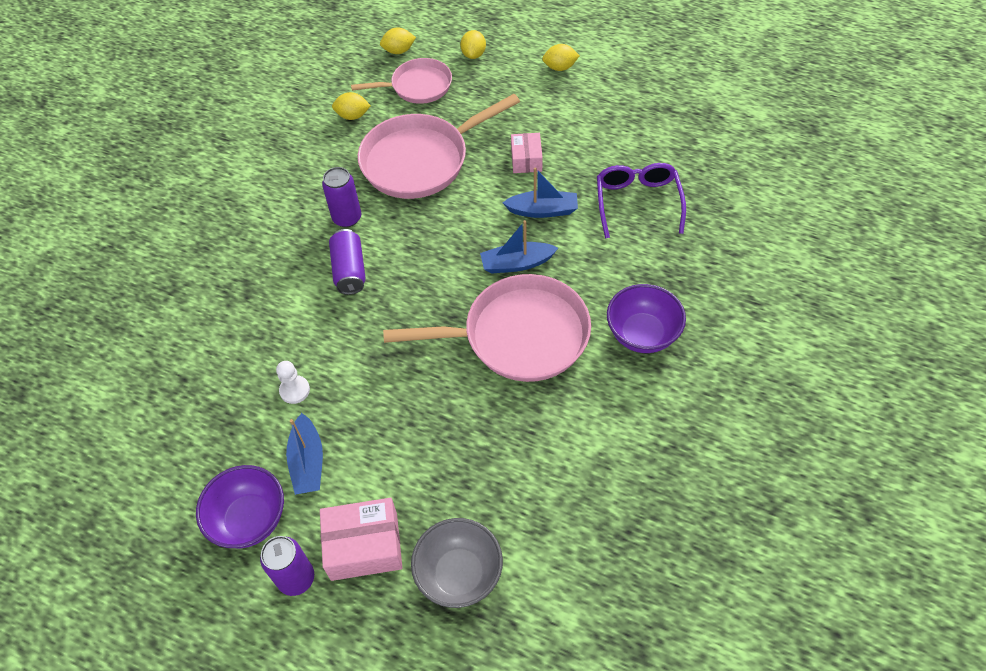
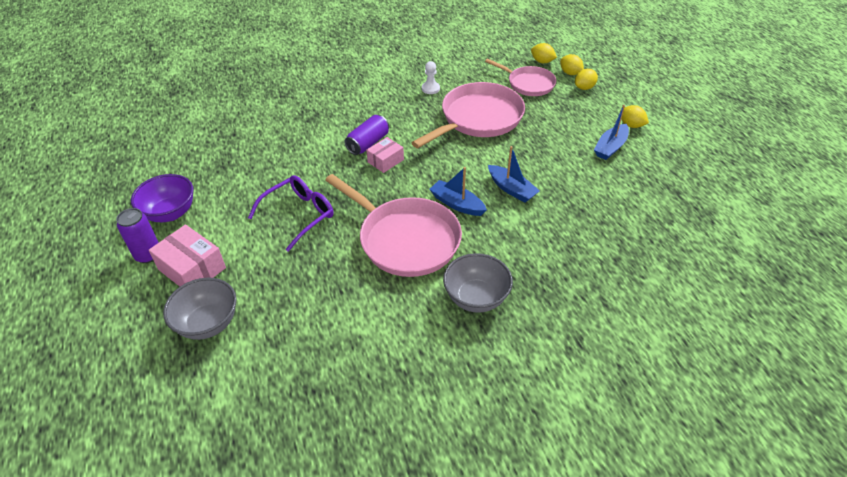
camera: 45 degrees right, 10 degrees down
(294, 390) = (267, 175): white pawn -> white pawn (430, 89)
(308, 462) = (226, 210): blue boat -> blue boat (610, 147)
(347, 218) = (401, 119): purple can -> none
(353, 116) = (473, 76): yellow lemon -> yellow lemon (570, 73)
(420, 160) = (478, 119): pink pan -> pink pan turned 120 degrees clockwise
(526, 160) = (539, 158): pink box -> pink box (385, 161)
(637, 202) = (578, 227): purple glasses -> purple glasses (299, 215)
(642, 334) = (476, 298): purple bowl -> grey bowl

